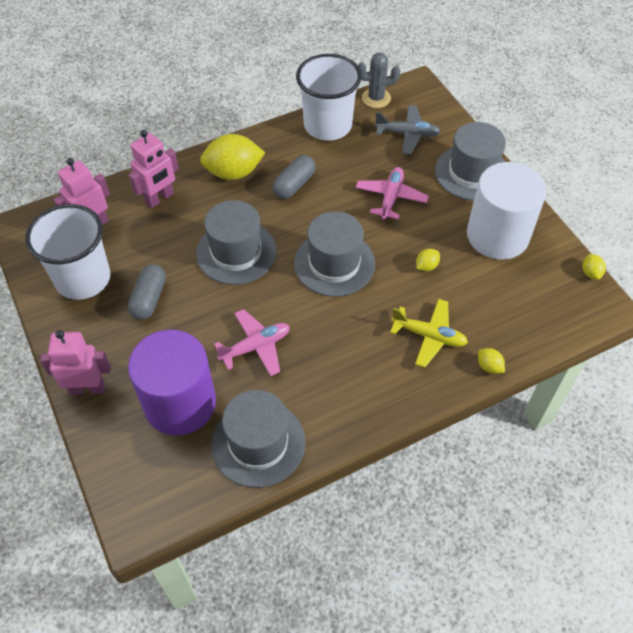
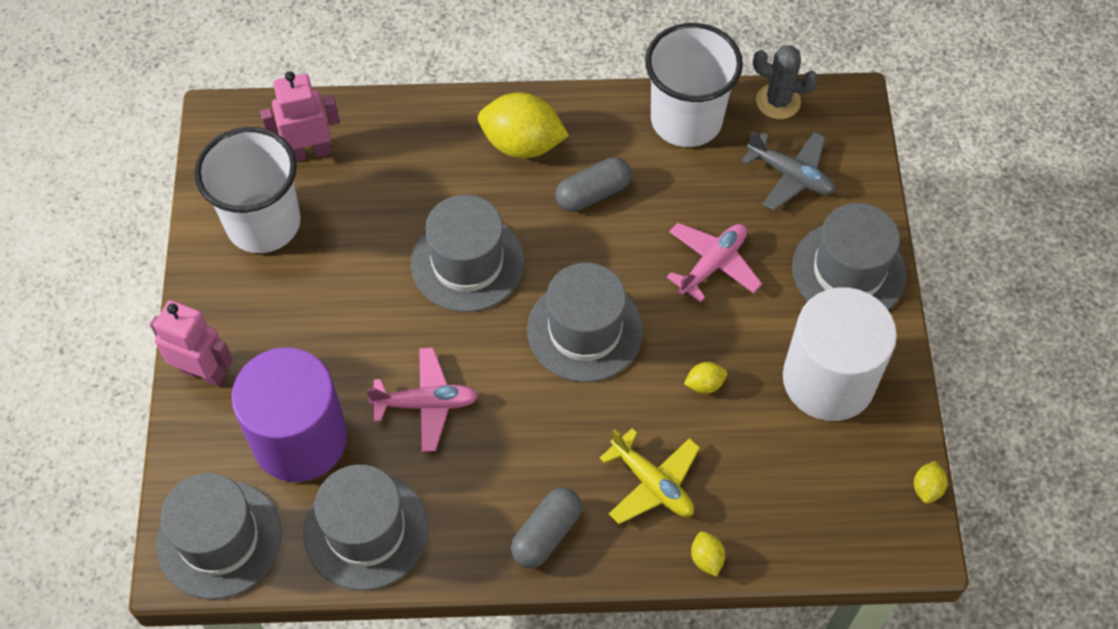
camera: 25 degrees right, 5 degrees up
(149, 299) = (329, 284): grey capsule -> grey capsule (546, 534)
(156, 493) = (219, 539): none -> grey hat
(160, 198) = (409, 146): pink robot -> none

